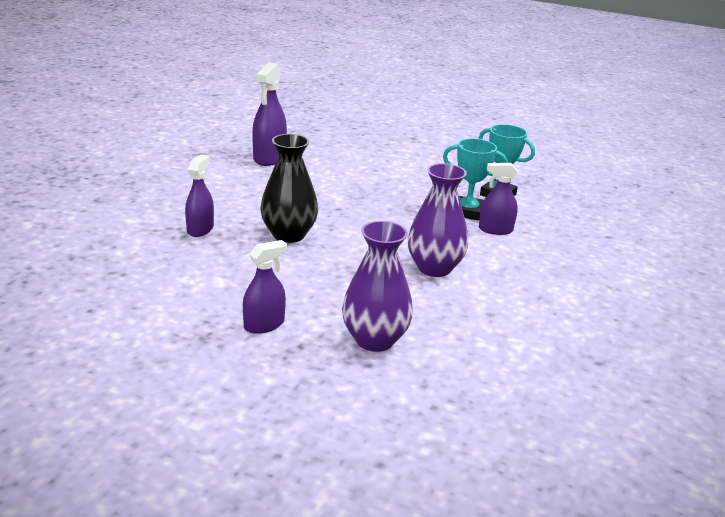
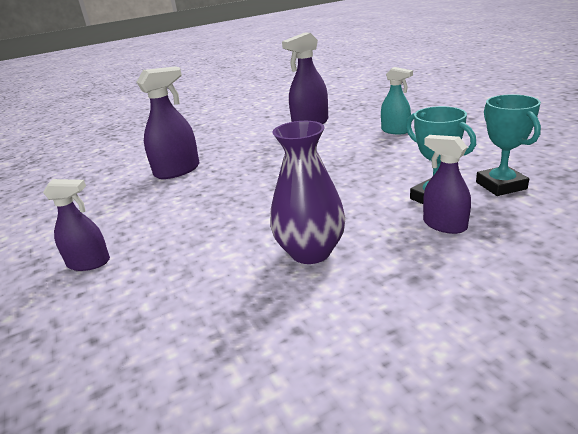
camera: 45 degrees right, 0 degrees up
(200, 229) = (177, 171): purple spray bottle -> purple spray bottle, size x1.52
(288, 235) = (229, 187): black vase -> none
(365, 157) = (395, 131): none -> turquoise spray bottle
(374, 340) = (139, 313): purple vase -> none

